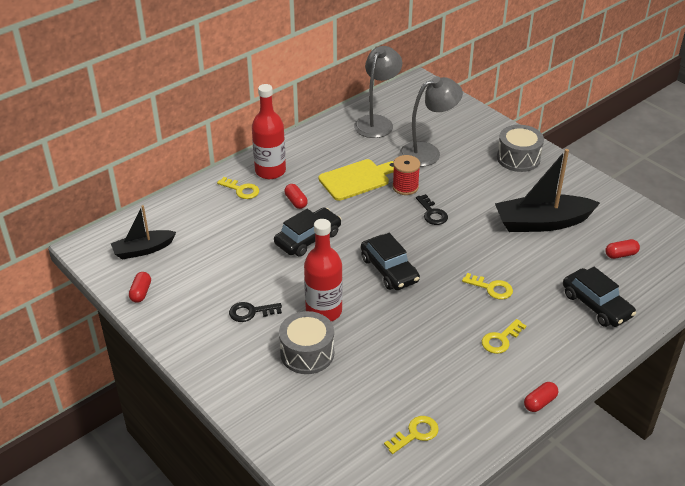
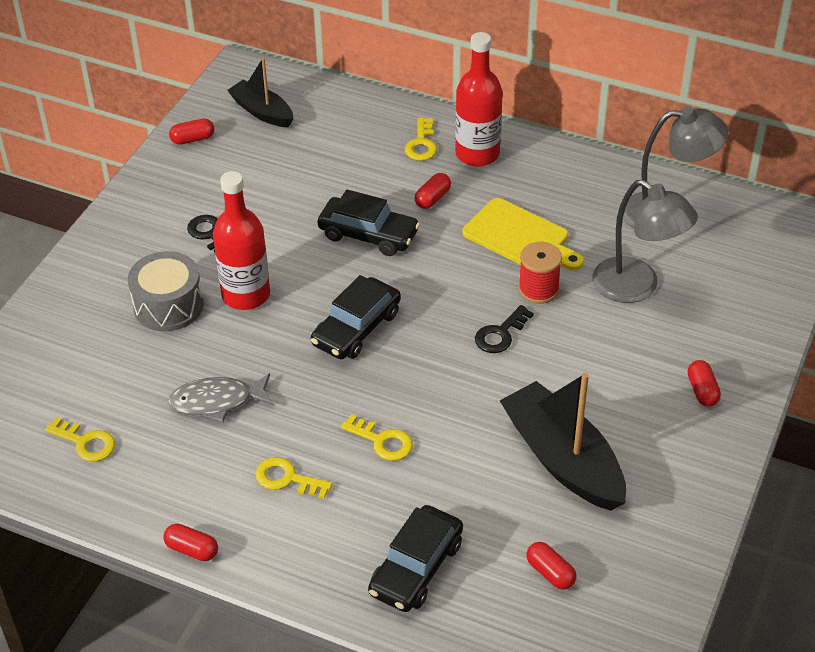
camera: 65 degrees right, 5 degrees up
(415, 354) = (217, 402): none -> grey fish
(491, 288) = (382, 441): yellow key -> yellow key turned 60 degrees counterclockwise
(518, 158) = (702, 391): grey drum -> red capsule

